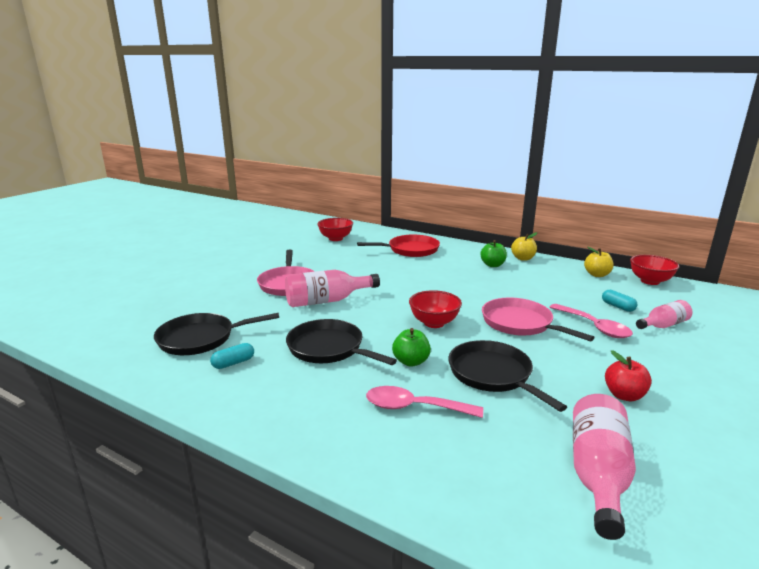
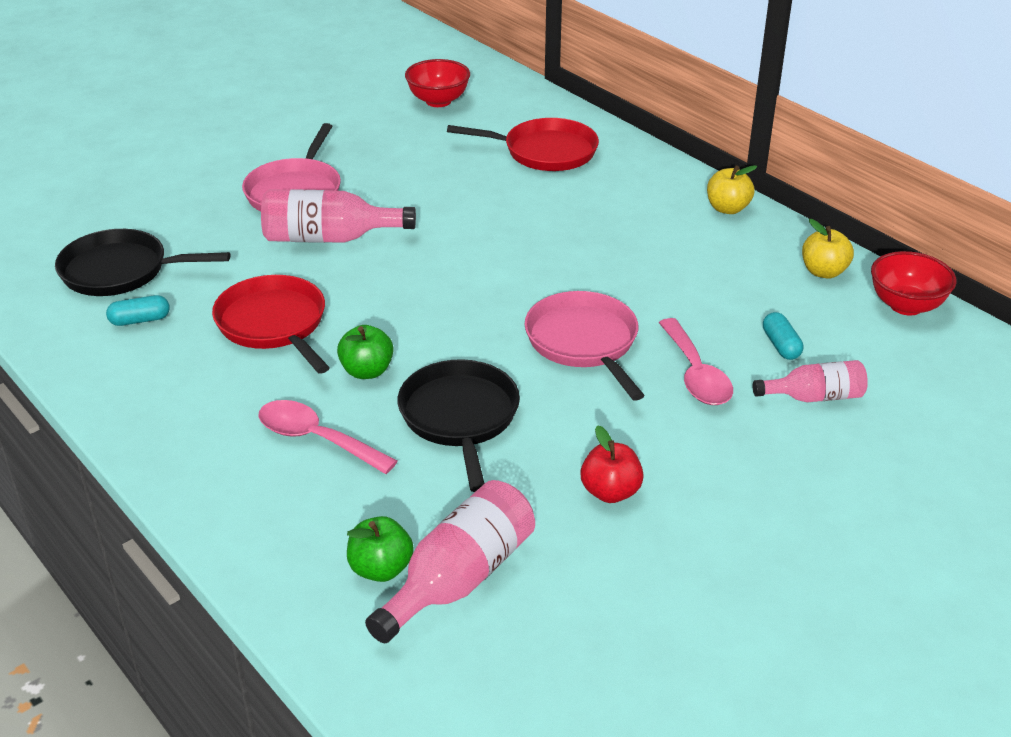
camera: 20 degrees right, 15 degrees up
(328, 348) = (273, 324): black pan -> red pan
(434, 323) = (454, 313): red bowl -> none
(492, 265) = (657, 214): green apple -> green apple (381, 569)

